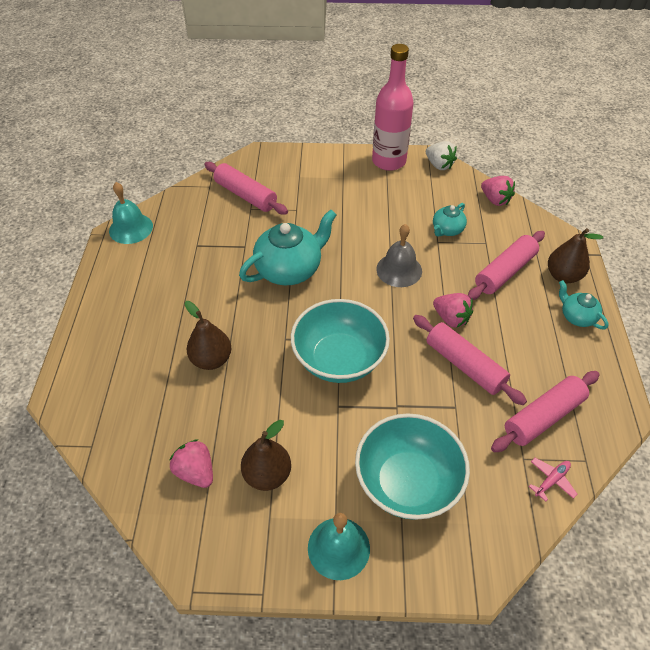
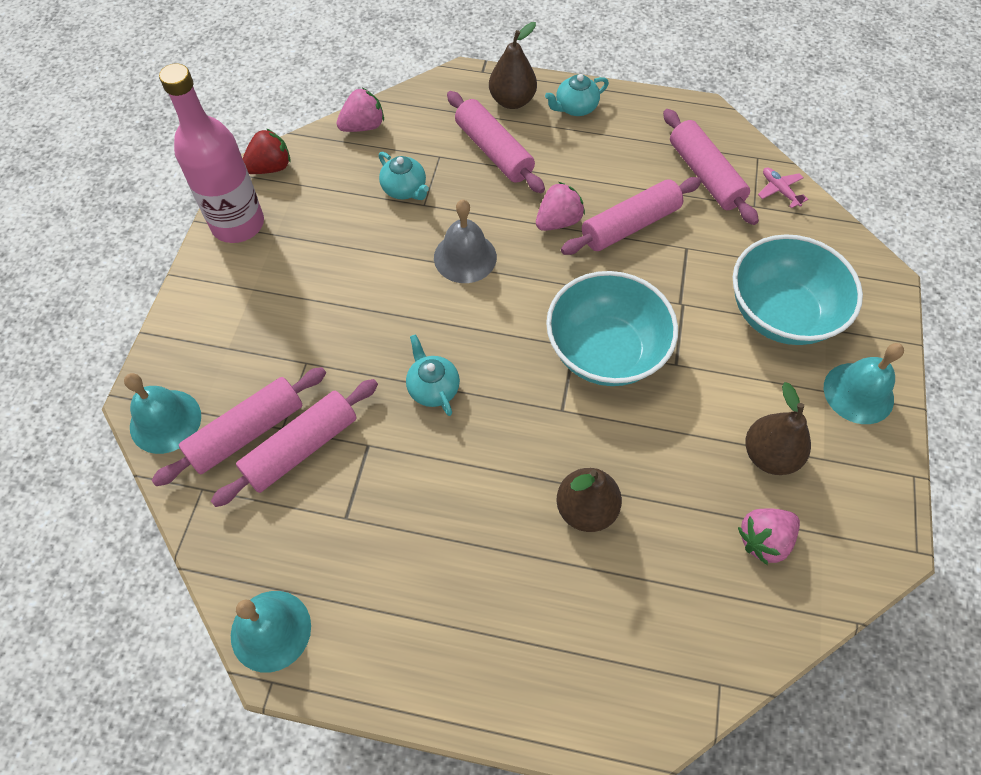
camera: 80 degrees left, 10 degrees up
(239, 218) = (301, 448): none -> pink rolling pin
(248, 164) = (165, 421): none -> turquoise bell
(289, 269) = (433, 388): turquoise teapot -> turquoise teapot, size x0.53
(439, 165) = (270, 168): white strawberry -> red strawberry

